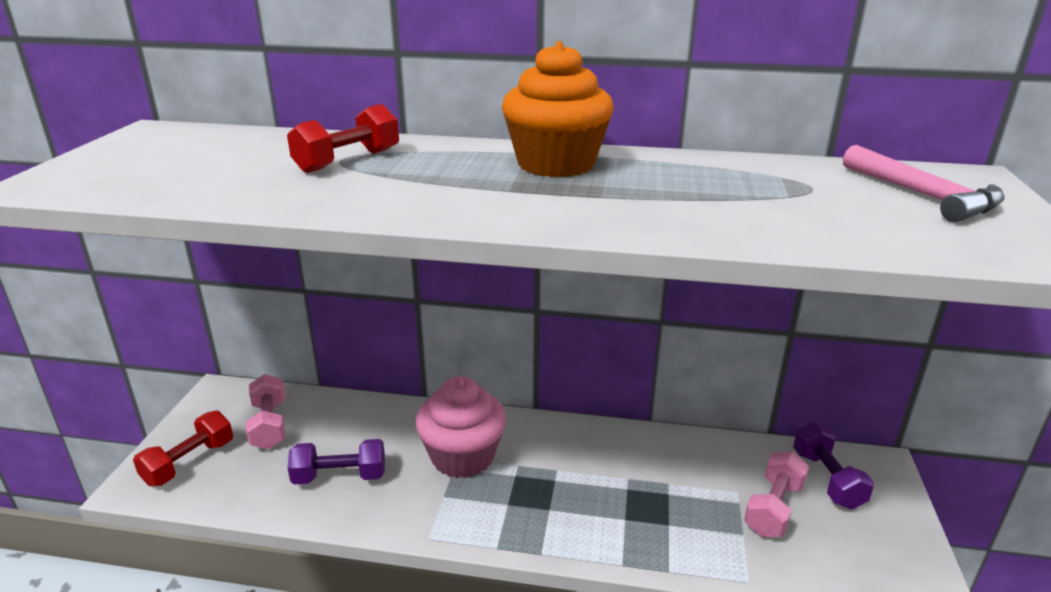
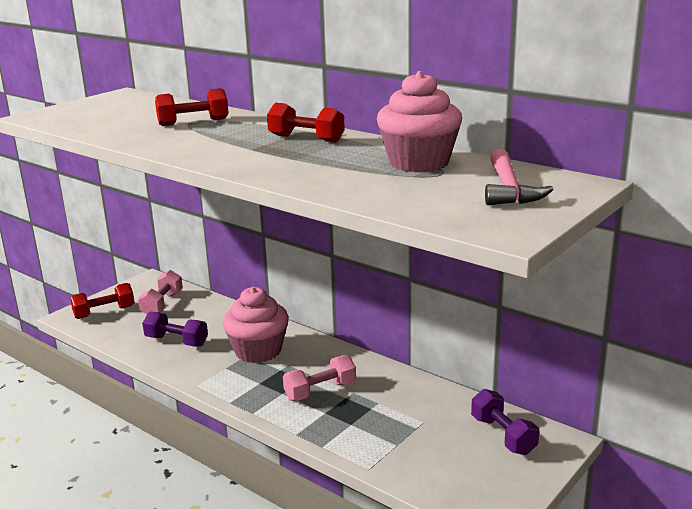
camera: 30 degrees right, 5 degrees down
(556, 164) = (306, 139): orange cupcake -> red dumbbell
(757, 177) = (419, 162): none -> pink cupcake
(773, 508) = (437, 438): pink dumbbell -> pink dumbbell (320, 391)
(827, 479) = (503, 435): purple dumbbell -> purple dumbbell turned 45 degrees counterclockwise

